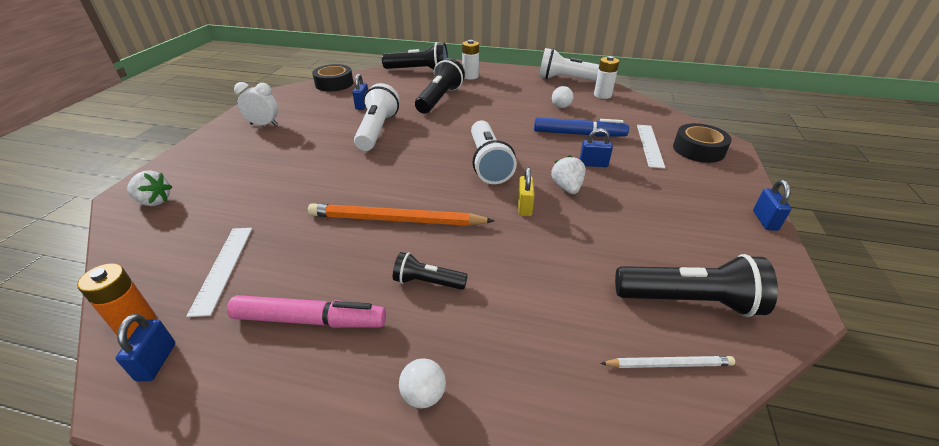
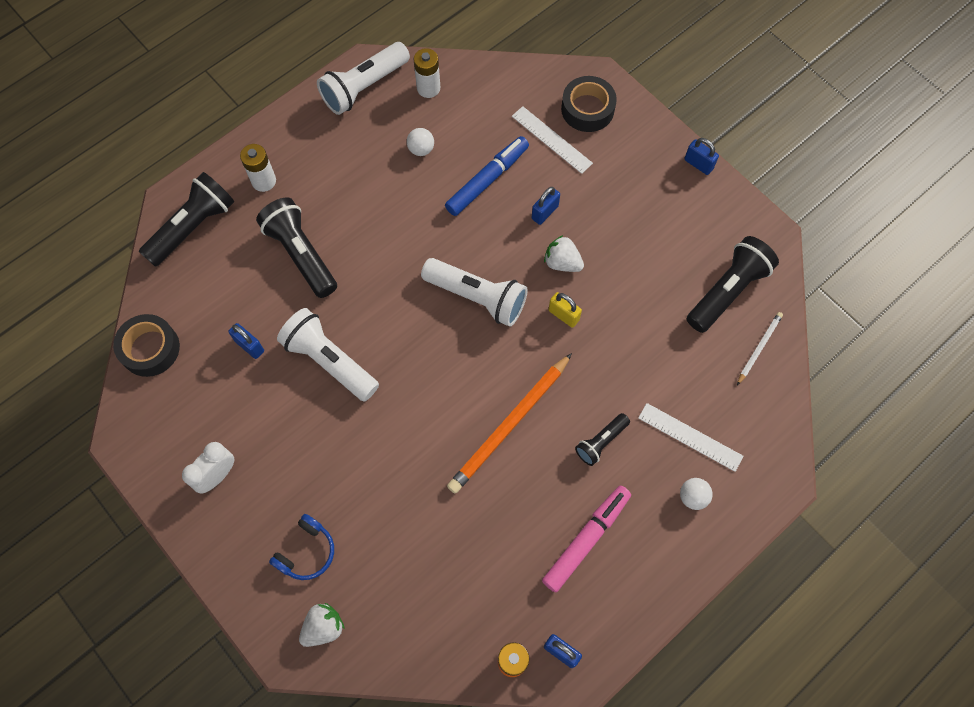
camera: 55 degrees left, 30 degrees up
(220, 172) = (306, 552): none -> blue headphones
(222, 268) = (481, 586): white ruler -> white ruler (690, 437)

